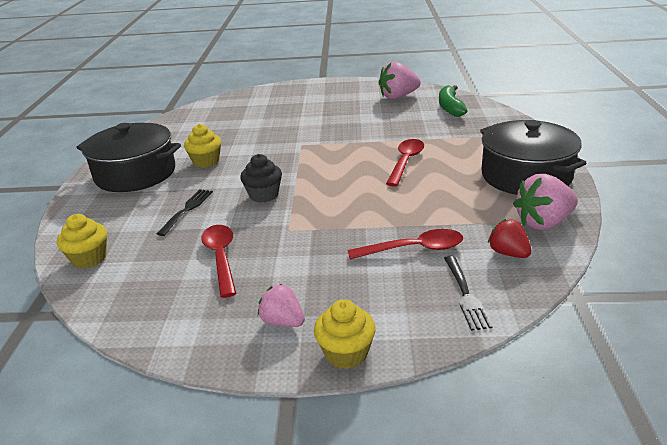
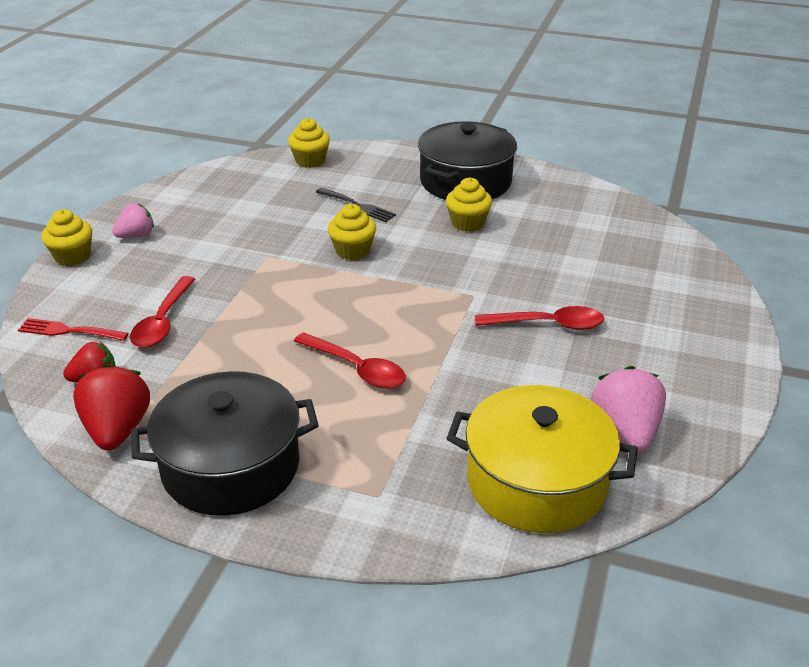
camera: 105 degrees right, 5 degrees up
(221, 258) = (253, 217): red spoon -> red spoon (548, 324)
(264, 195) = (352, 251): black cupcake -> yellow cupcake
(450, 107) = (536, 482): green banana -> yellow pot
(465, 294) = (70, 331): black fork -> red fork
(543, 223) = (117, 430): pink strawberry -> red strawberry

